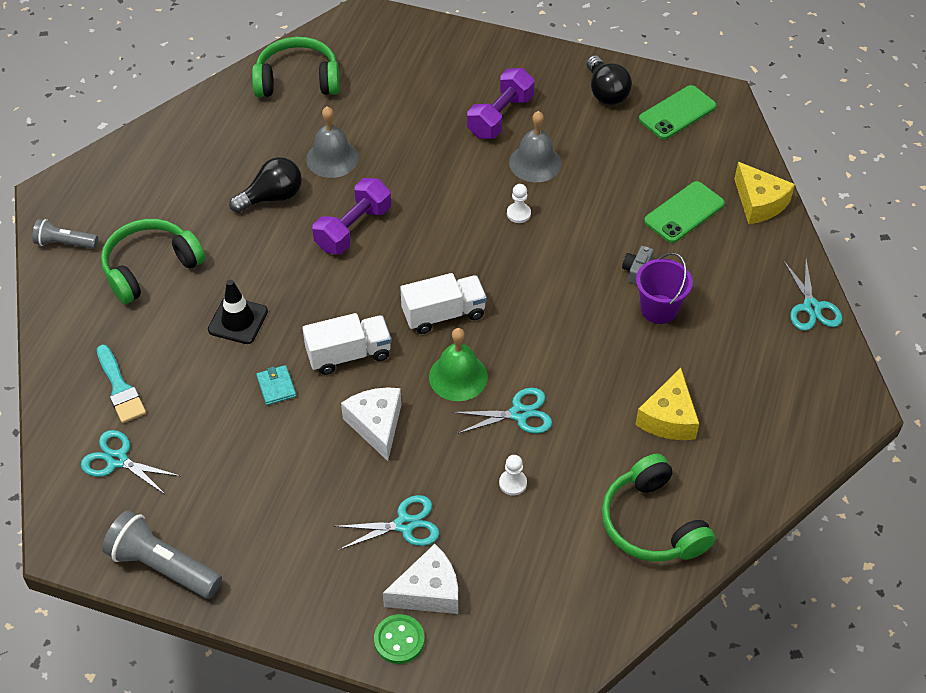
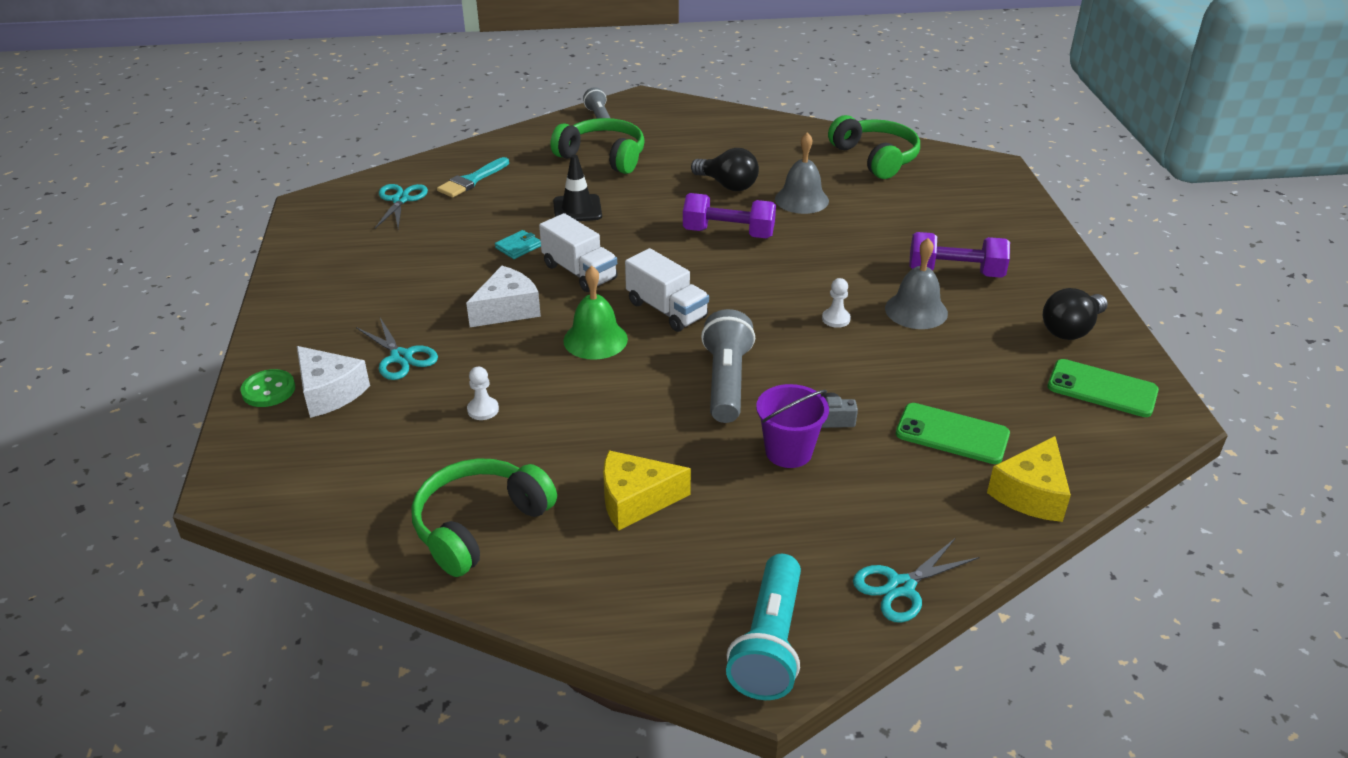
camera: 65 degrees right, 15 degrees down
(163, 566) = (305, 249): grey flashlight -> grey flashlight (726, 382)
(519, 414) = (573, 390): turquoise scissors -> none
(832, 394) = (769, 643): none -> turquoise flashlight

